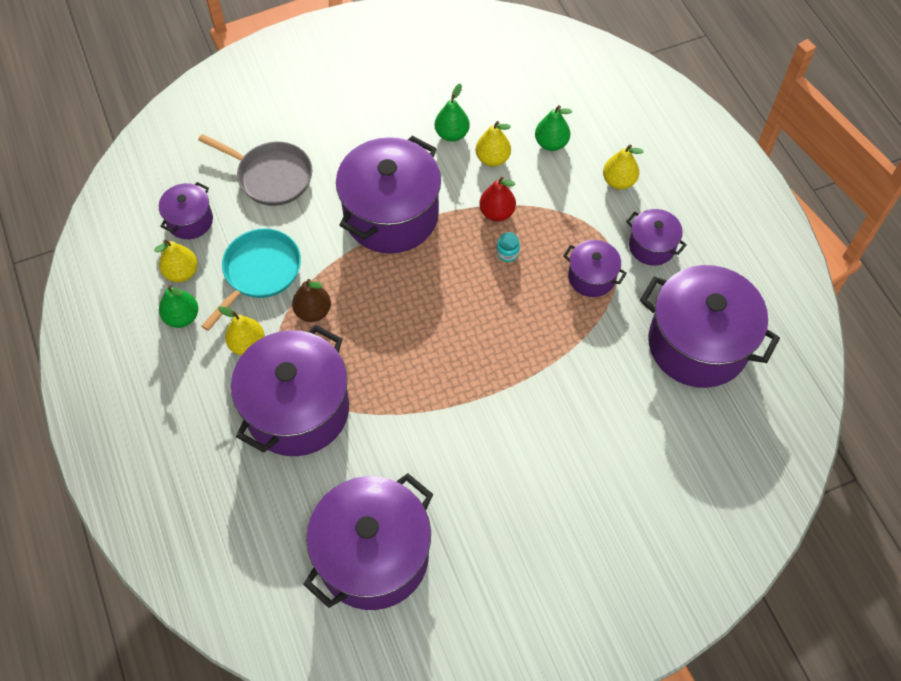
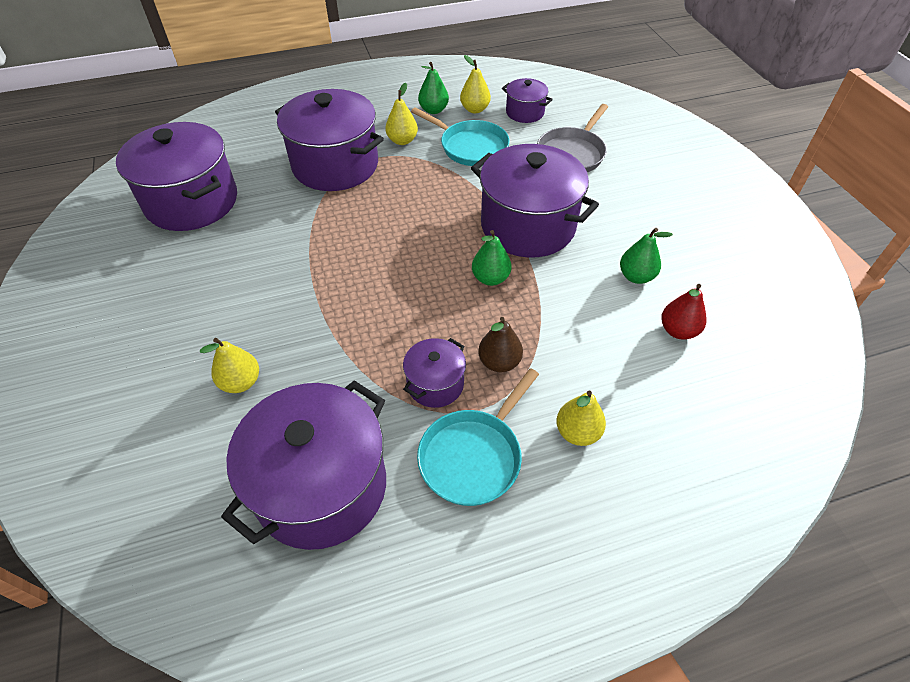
camera: 95 degrees right, 10 degrees down
(313, 311) = (427, 175): brown pear -> brown pear (499, 362)
(492, 159) = (604, 308): yellow pear -> yellow pear (241, 382)
(497, 212) = (529, 306): red pear -> red pear (678, 330)
(507, 253) = (475, 310): turquoise jar -> none
(551, 143) = (633, 366): green pear -> green pear (490, 278)
(652, 246) = (473, 456): purple pot -> turquoise pan

